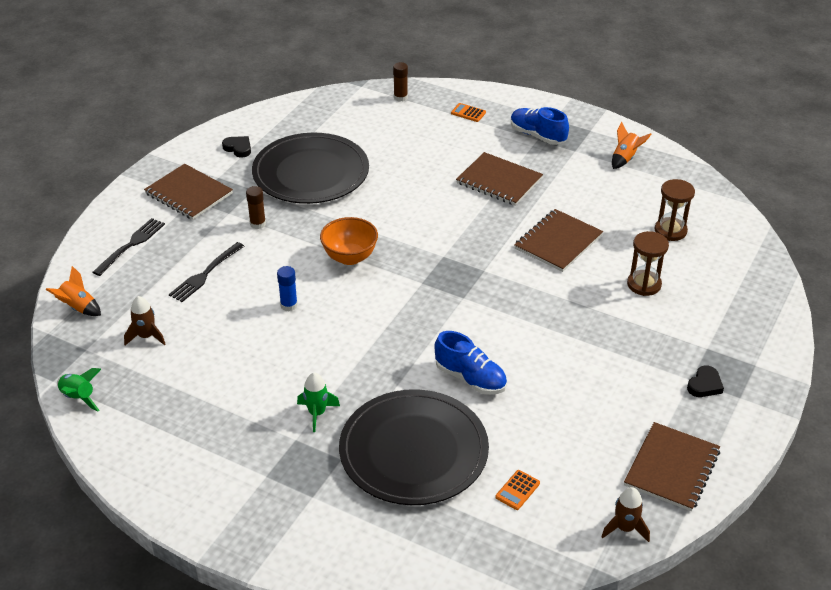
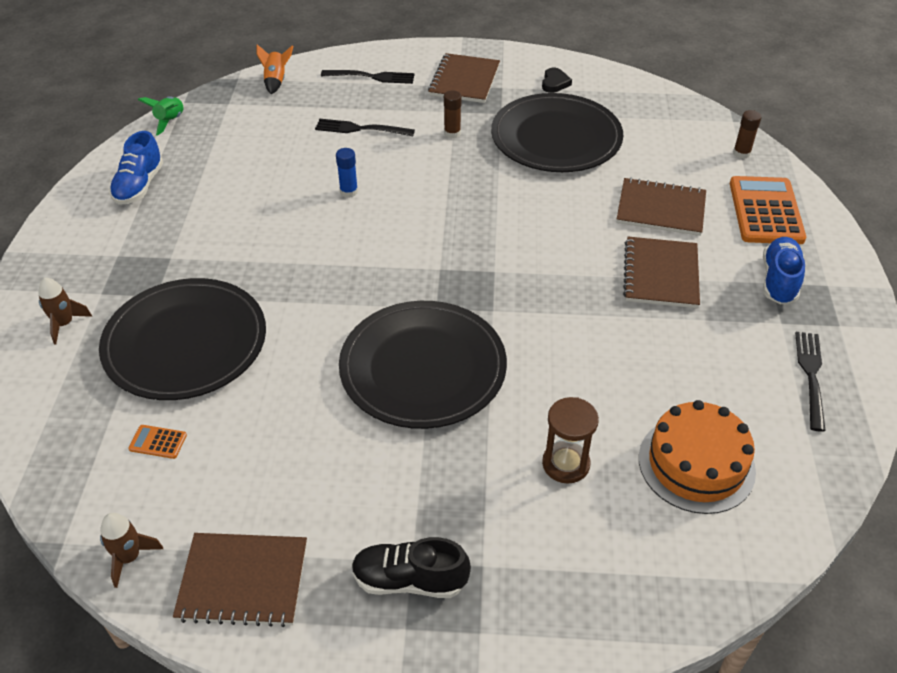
camera: 65 degrees right, 5 degrees up
(146, 336) = (260, 127): brown rocket -> brown rocket (64, 324)
(317, 413) = (210, 260): green rocket -> none
(350, 257) = (445, 206): orange bowl -> none
(468, 113) = (765, 211): orange calculator -> orange calculator, size x2.39
(470, 378) = (311, 353): blue shoe -> blue shoe (139, 186)
(521, 323) = (423, 368): none -> black plate
(558, 242) = (588, 358): brown notebook -> brown notebook (661, 209)
(625, 158) = (811, 376): orange rocket -> black fork
(670, 231) = (696, 464): brown hourglass -> orange cake
(704, 385) = (409, 580): black heart -> black shoe

